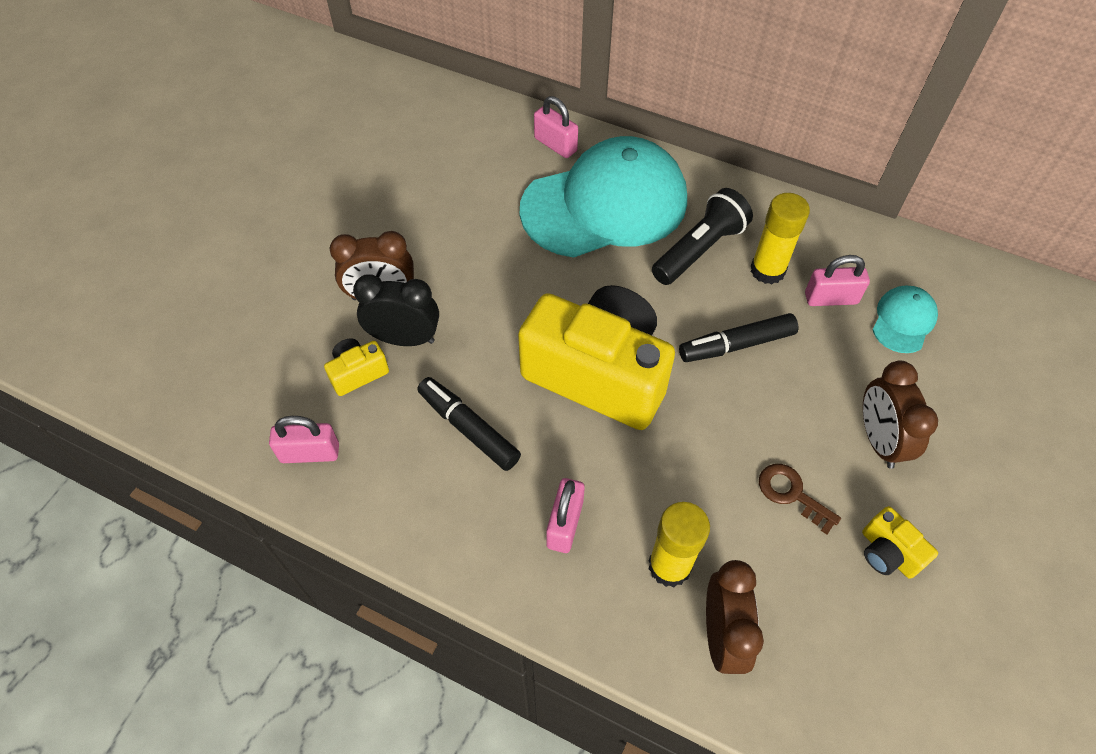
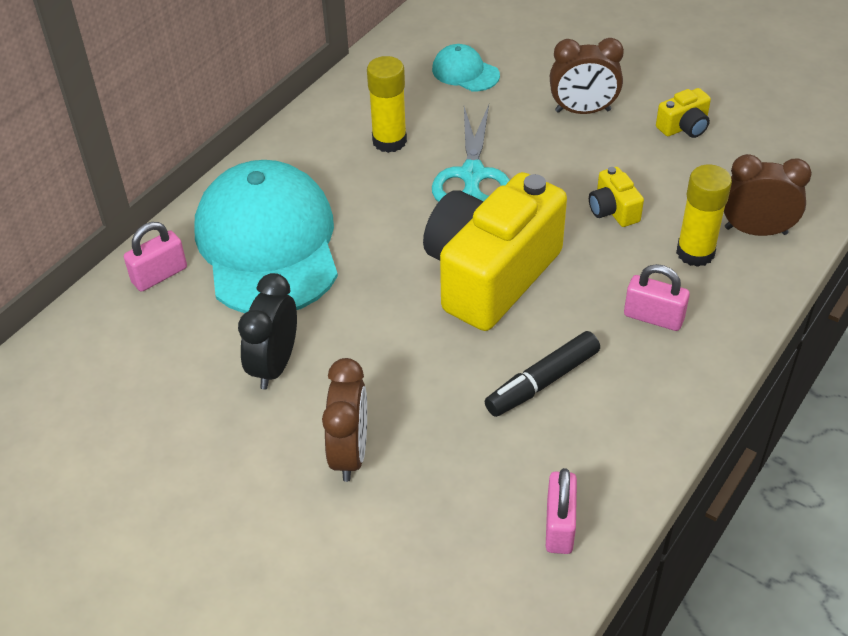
camera: 80 degrees left, 10 degrees down
(358, 373) = (457, 479): yellow camera -> yellow camera (613, 210)
(404, 339) = (417, 433): black clock -> black clock (274, 365)
(699, 249) = (351, 182): black flashlight -> none
(736, 345) = (472, 176): black marker -> turquoise scissors
(791, 494) = (630, 169): brown key -> none
(831, 298) = (432, 108): pink padlock -> none

